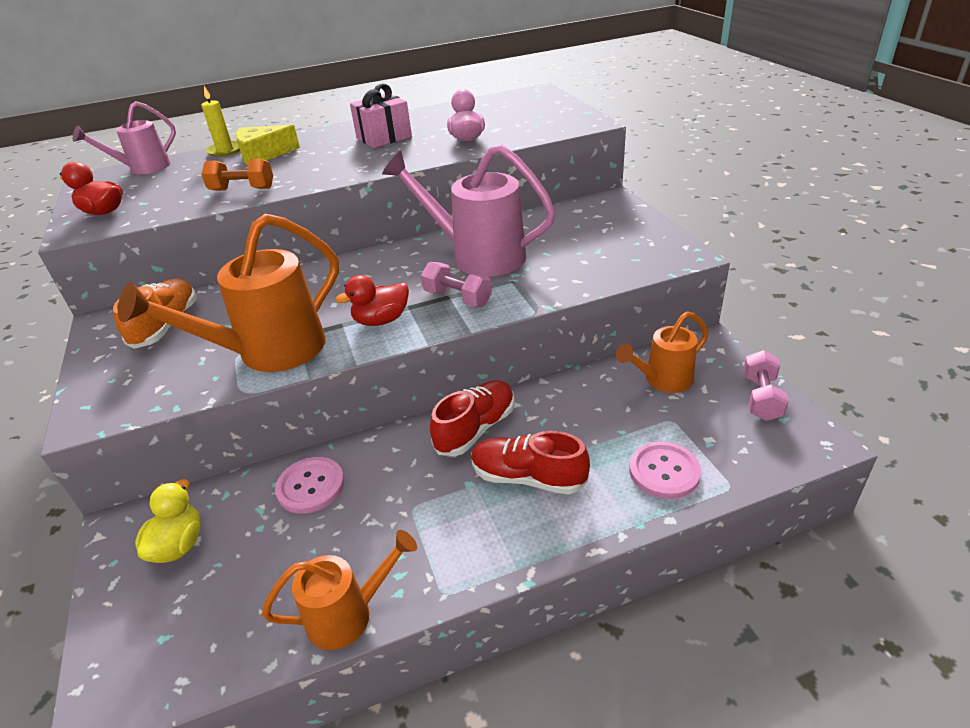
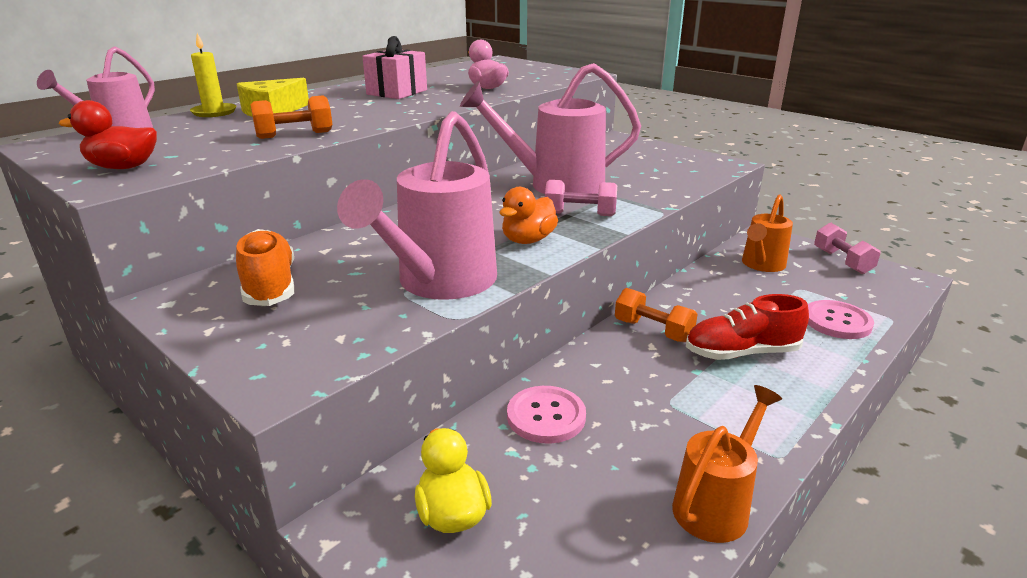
camera: 30 degrees left, 10 degrees down
(269, 352) = (439, 283): orange watering can -> pink watering can
(381, 320) = (528, 240): red duck -> orange duck
(476, 429) = (653, 330): red shoe -> orange dumbbell

